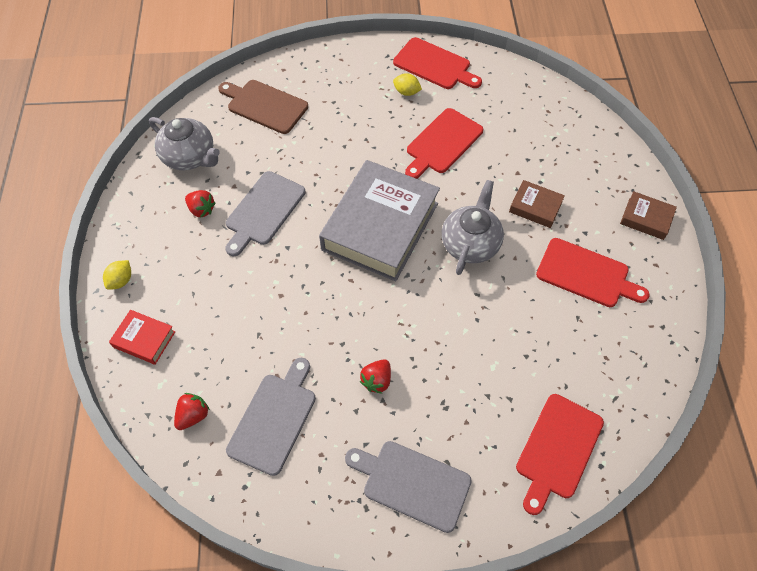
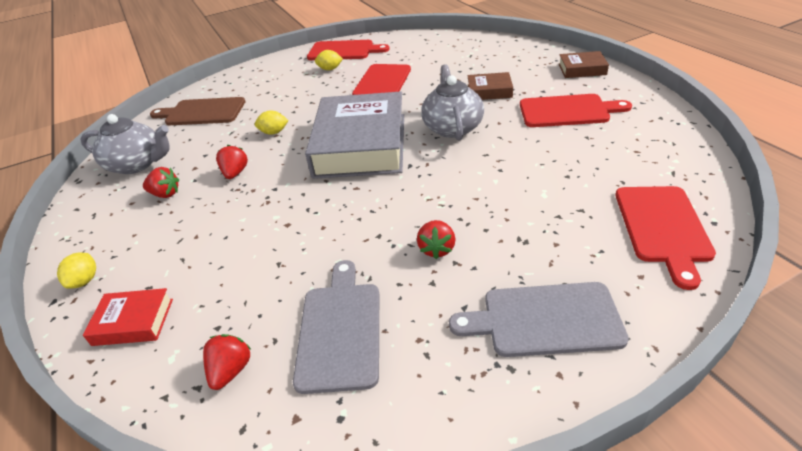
camera: 20 degrees left, 20 degrees down
(264, 211) = (235, 173): grey cutting board -> red strawberry
(315, 170) = (274, 132): none -> yellow lemon

